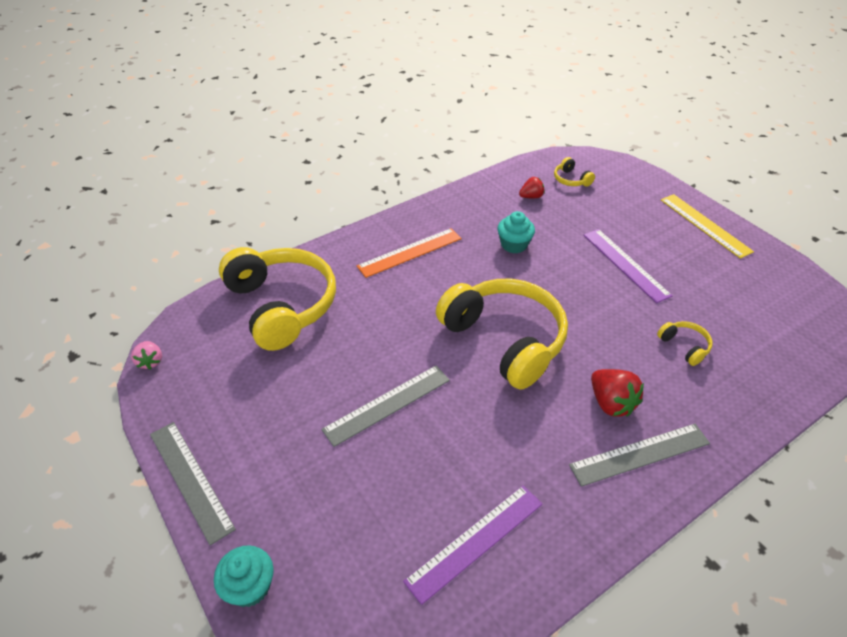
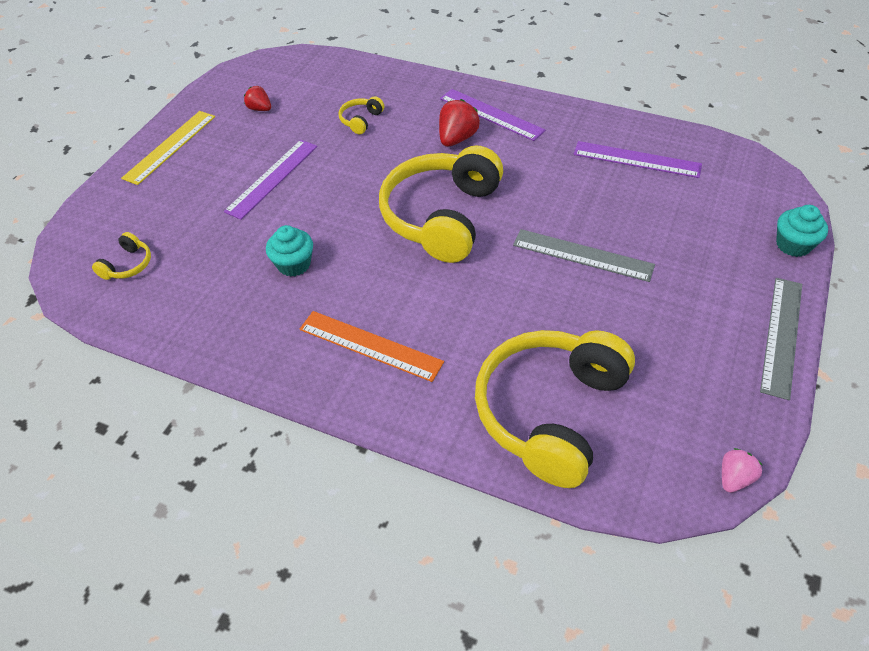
camera: 120 degrees left, 5 degrees up
(531, 197) = (186, 286): red strawberry -> red strawberry (260, 109)
(639, 454) = (491, 114): grey ruler -> purple ruler

